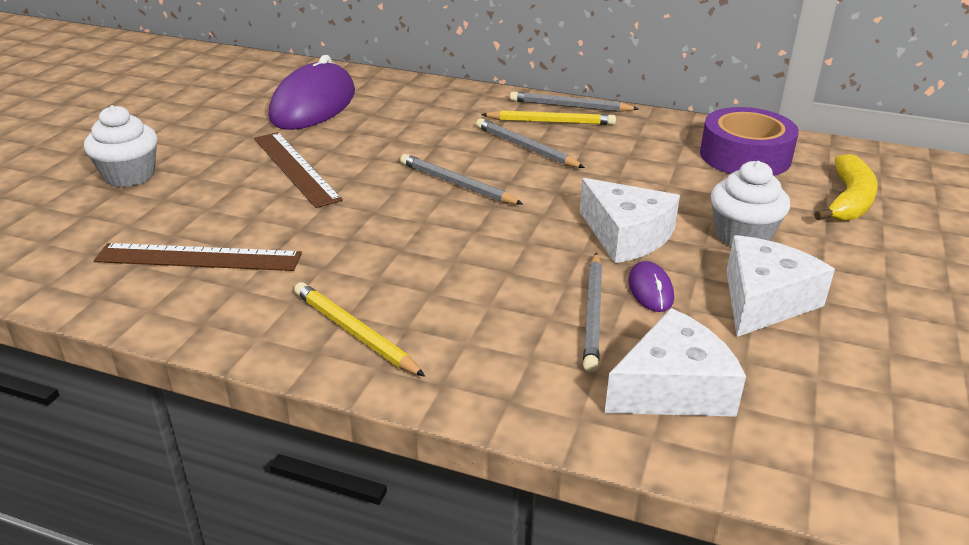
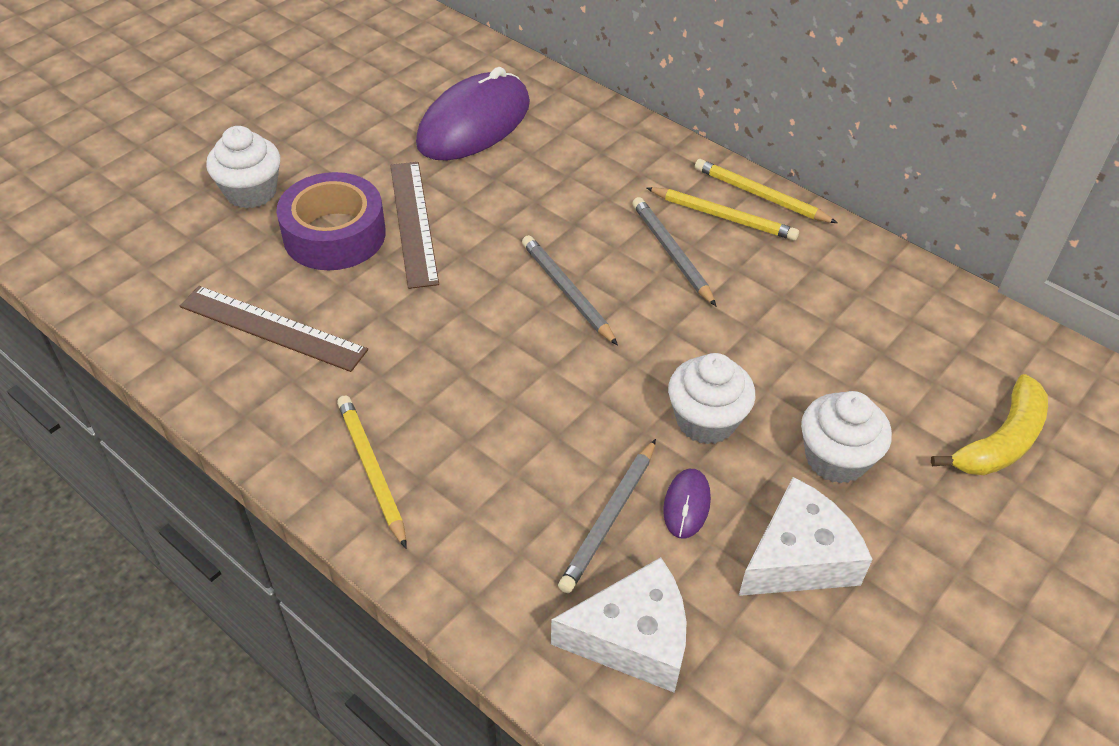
camera: 20 degrees right, 15 degrees up
(570, 106) = (760, 195): grey pencil -> yellow pencil
(626, 236) = (706, 420): white cheese -> white cupcake
(745, 156) = (922, 334): purple tape -> purple tape (334, 234)

